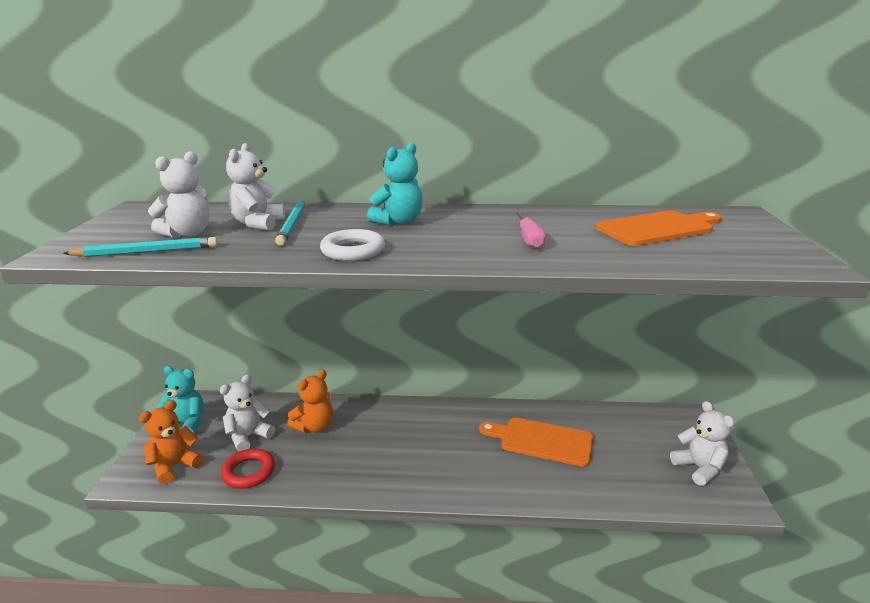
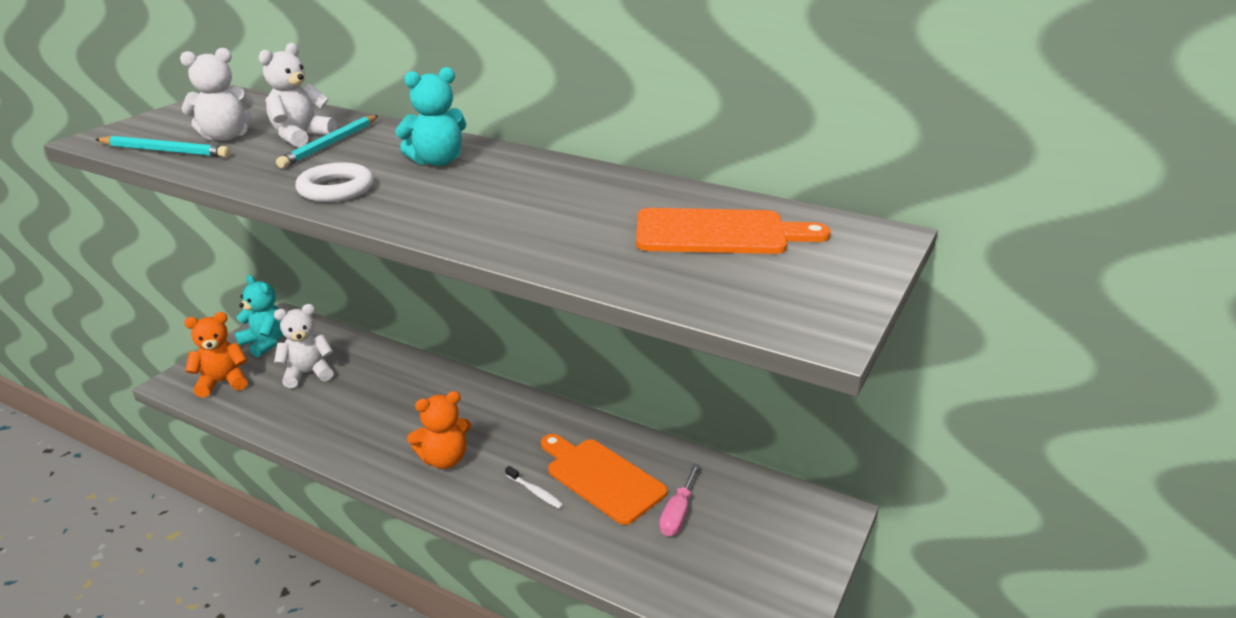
camera: 25 degrees right, 5 degrees up
(248, 472) = (278, 410): red ring -> none
(314, 426) = (377, 382): orange teddy bear -> orange teddy bear (444, 459)
(508, 465) = (535, 492): none -> white toothbrush
(529, 239) = (536, 214): pink screwdriver -> pink screwdriver (678, 513)
(699, 468) = (765, 578): white teddy bear -> none

